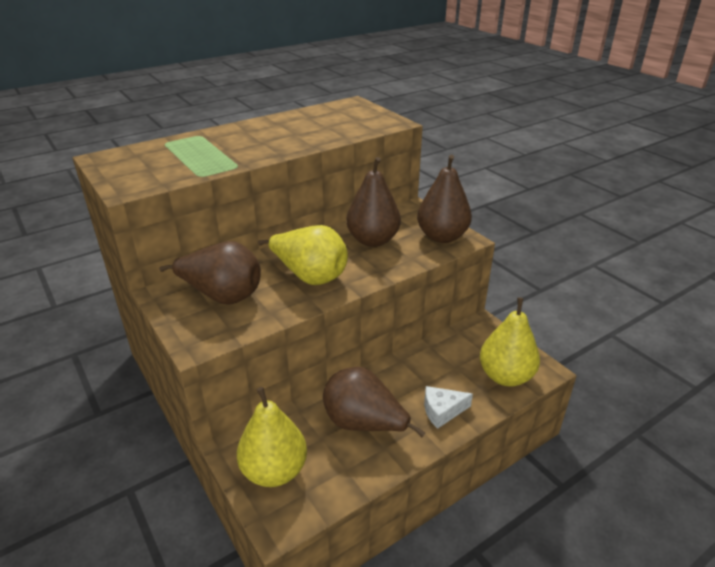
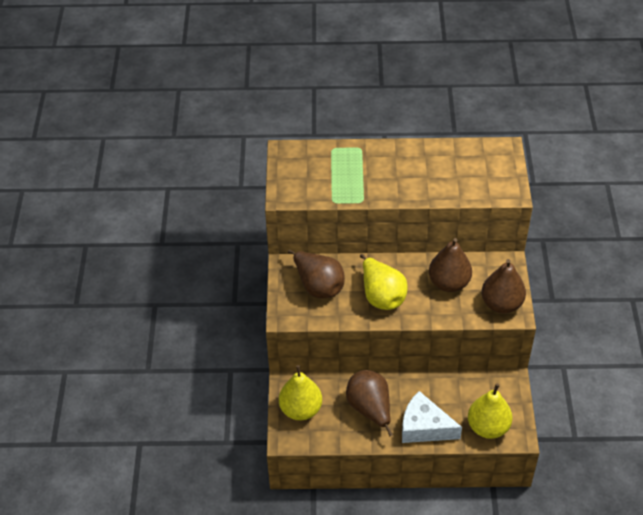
camera: 35 degrees right, 15 degrees up
(442, 411) = (424, 427): white cheese -> white cheese, size x1.72

